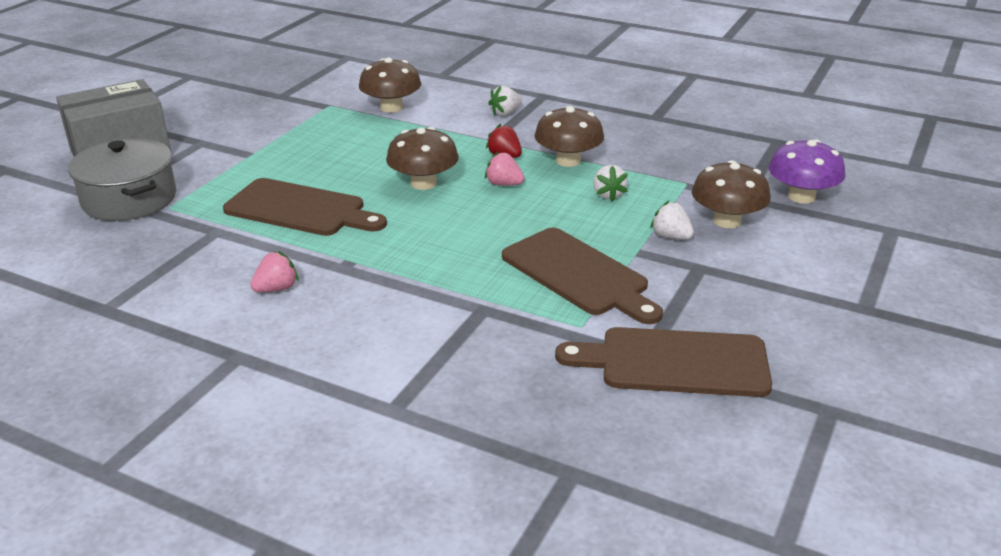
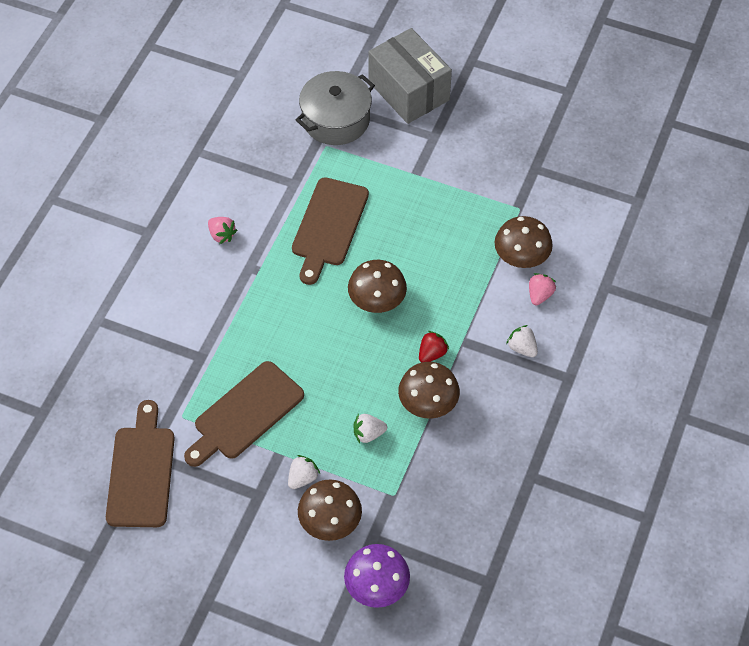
camera: 85 degrees right, 25 degrees up
(504, 184) = (380, 357): pink strawberry -> pink strawberry (540, 295)

